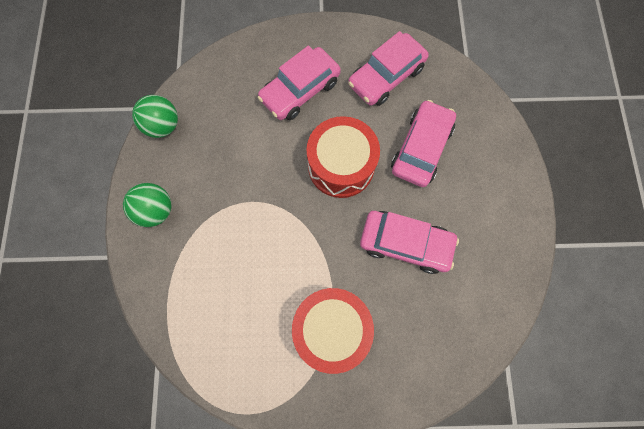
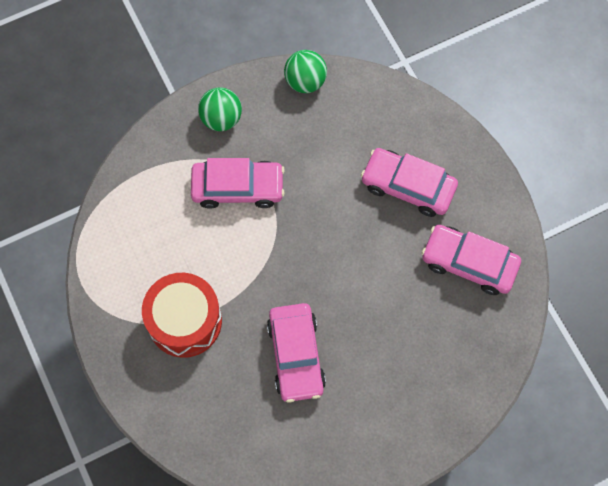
camera: 65 degrees right, 5 degrees down
(341, 166) = (346, 261): red drum -> none
(421, 148) = (404, 331): pink car -> pink car (238, 188)

